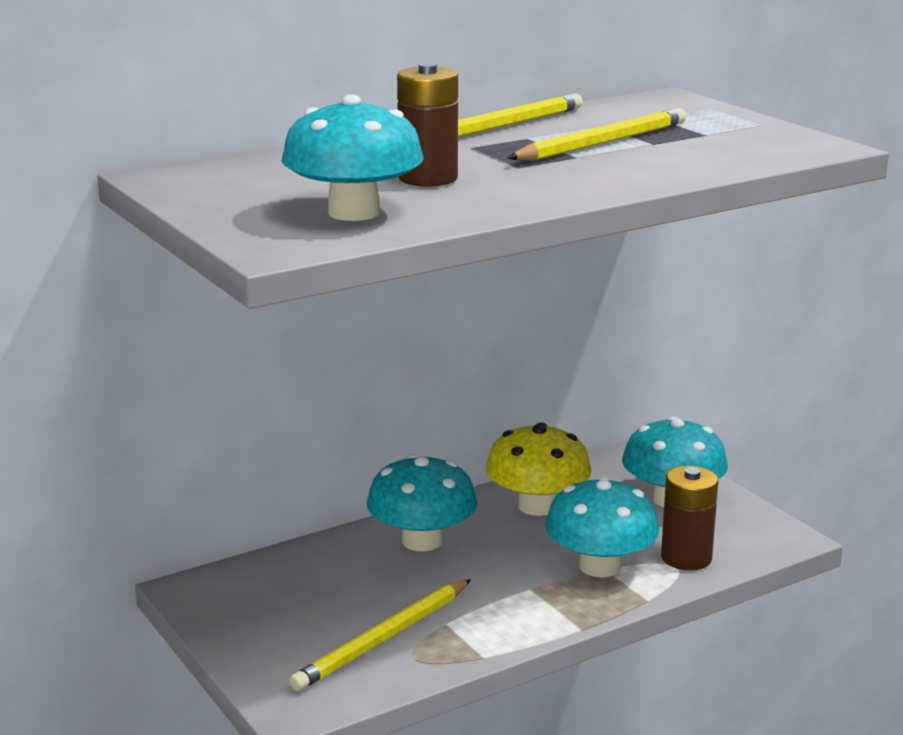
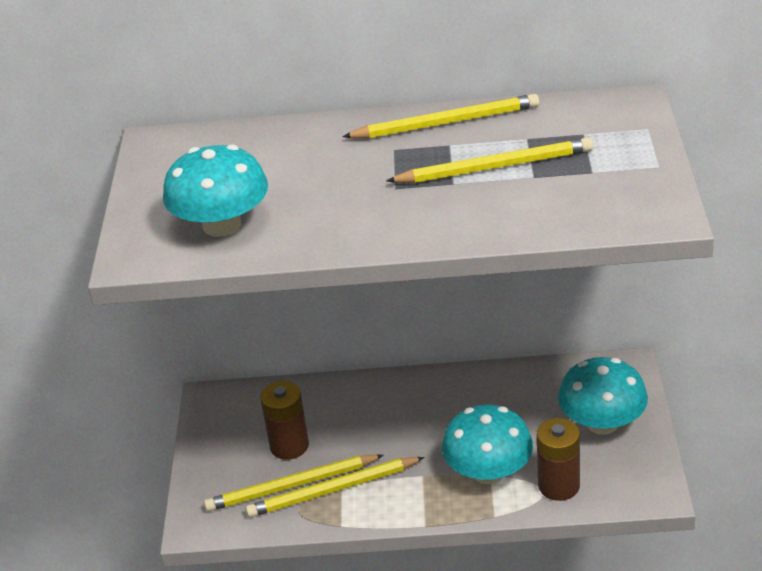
camera: 35 degrees right, 15 degrees up
(422, 541) = (387, 404): turquoise mushroom -> none
(428, 178) = (315, 190): brown battery -> brown battery (289, 446)
(439, 629) = (333, 490): none -> yellow pencil
(537, 506) = (495, 396): yellow mushroom -> none

